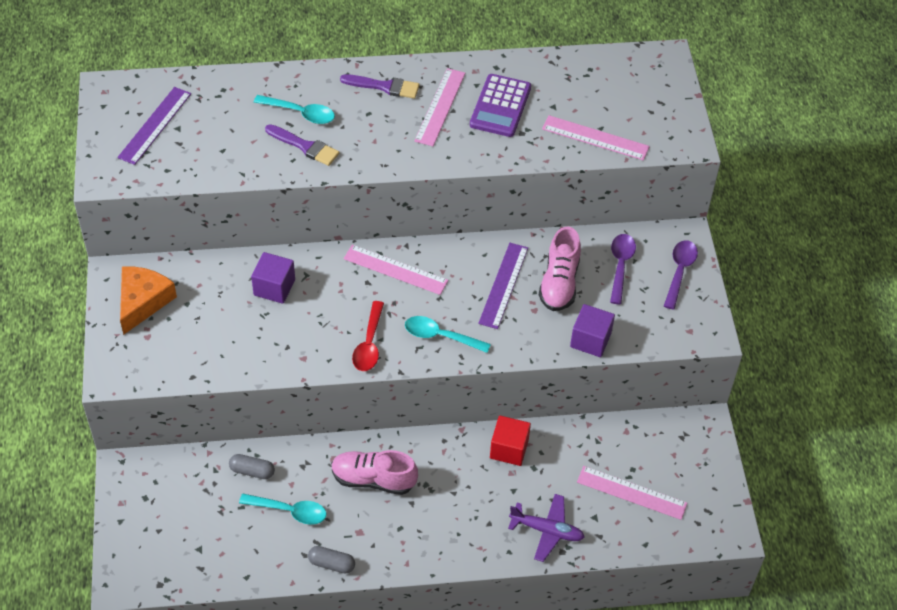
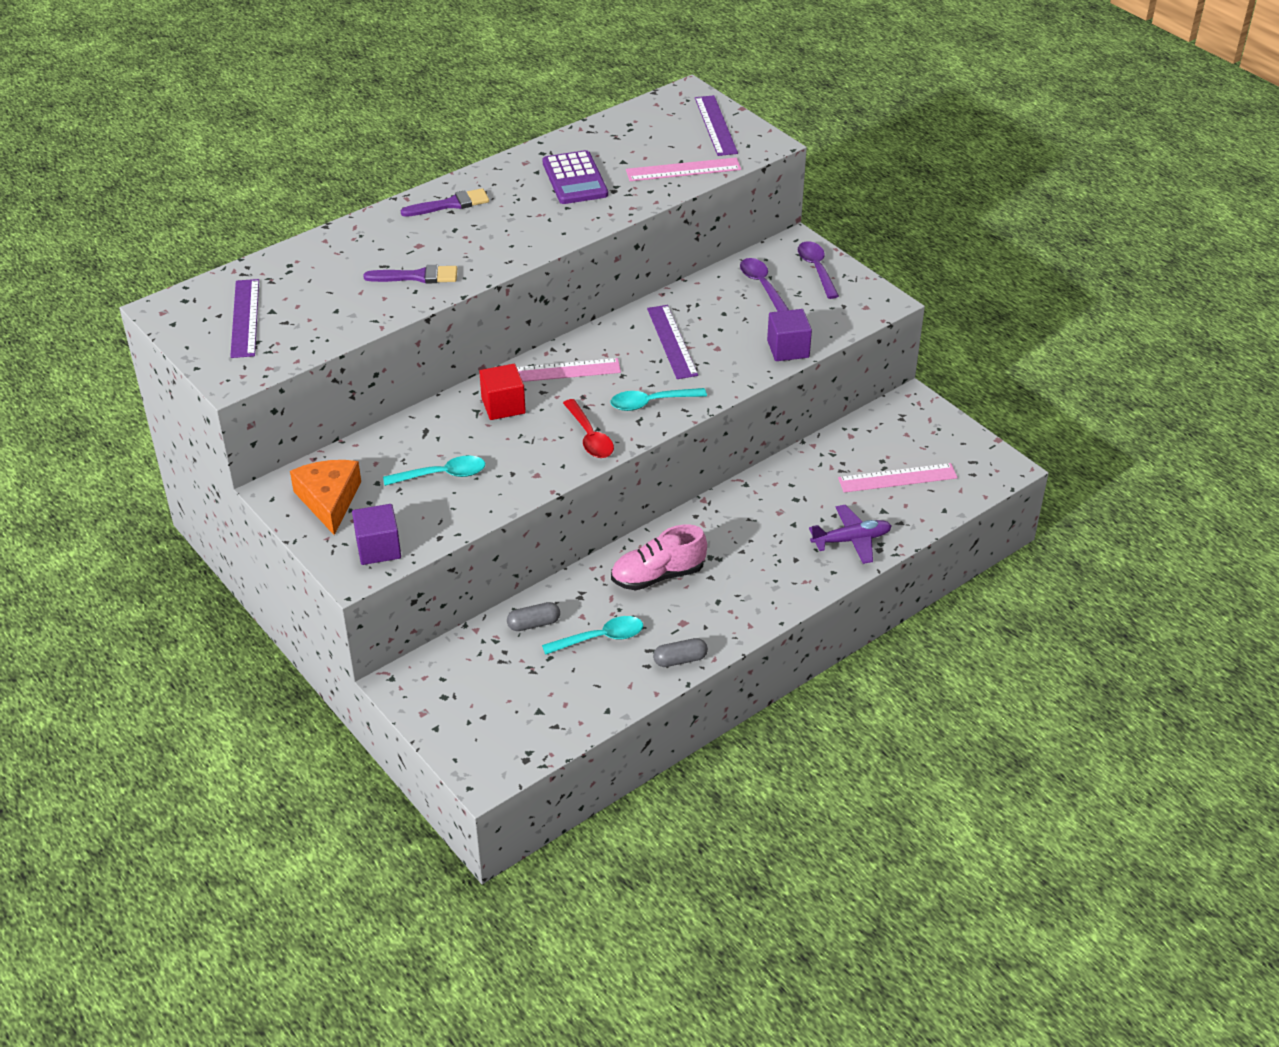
camera: 30 degrees left, 10 degrees down
(274, 287) = (454, 433): purple cube -> purple cube (378, 548)
(300, 113) = (387, 254): turquoise spoon -> turquoise spoon (442, 475)
(440, 107) = (519, 199): pink ruler -> none
(509, 449) = (760, 495): red cube -> red cube (503, 406)
(559, 283) = (720, 319): pink shoe -> none
(660, 103) = (715, 125): none -> purple ruler

